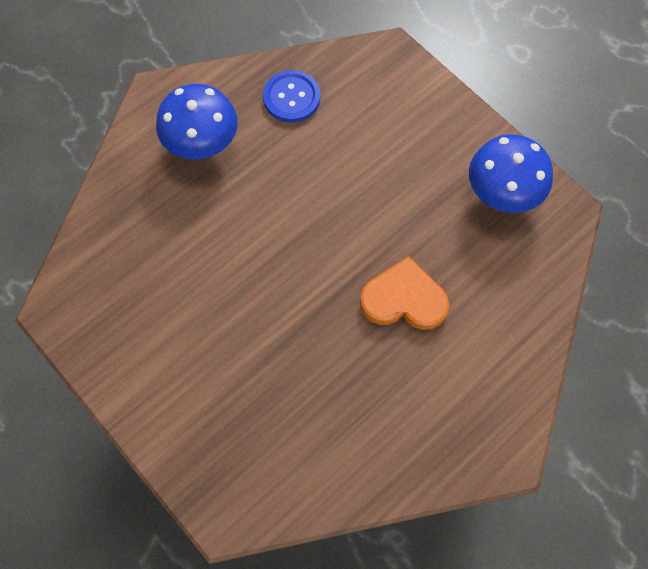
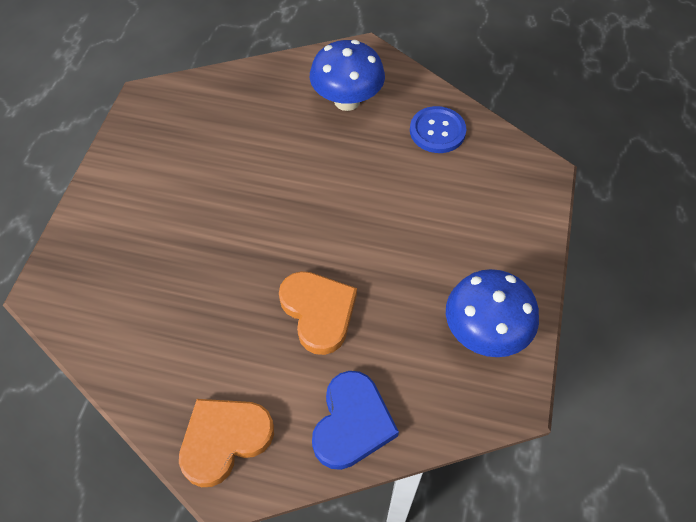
camera: 55 degrees right, 10 degrees down
(471, 436) = (224, 440): none -> orange heart
(516, 333) = (352, 423): none -> blue heart

